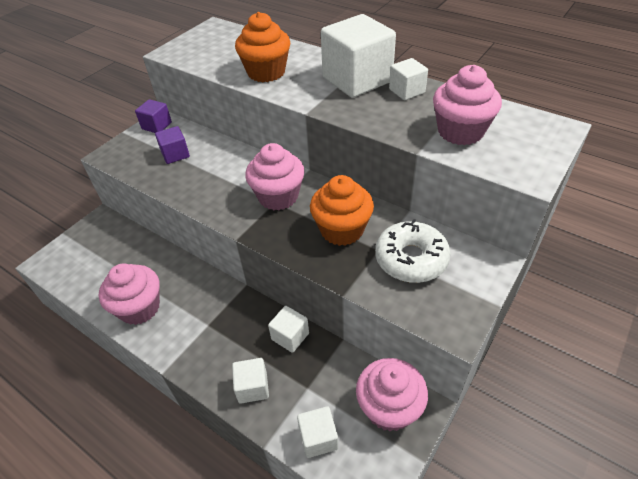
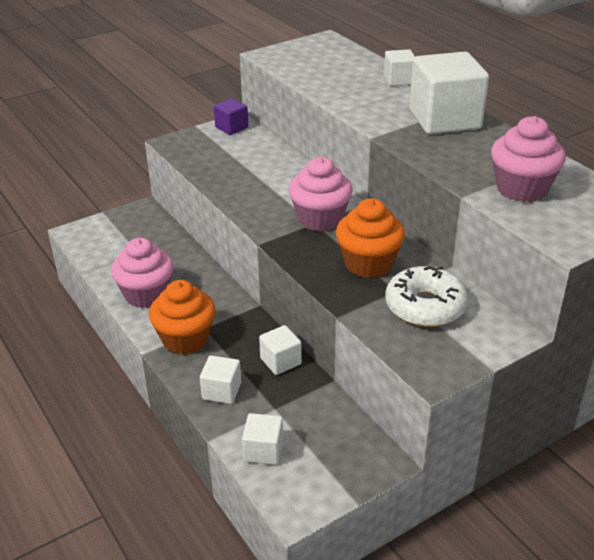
camera: 20 degrees right, 10 degrees down
(175, 154) = (237, 157): purple cube -> none
(266, 72) = (354, 93): orange cupcake -> orange cupcake (185, 339)
(389, 408) = (348, 450): pink cupcake -> none
(406, 91) = (491, 141): white cube -> white cube (399, 80)

